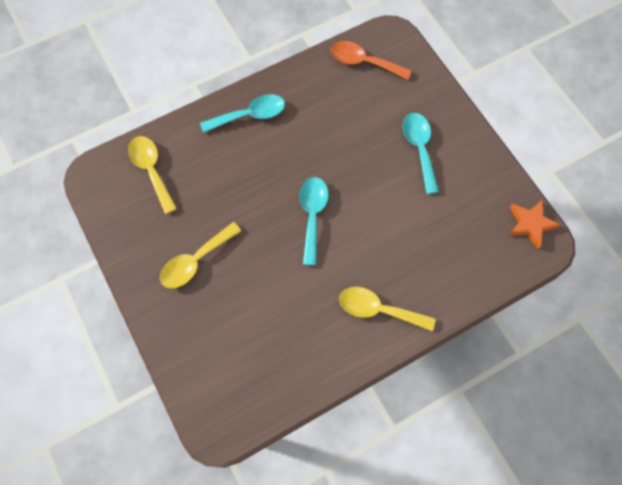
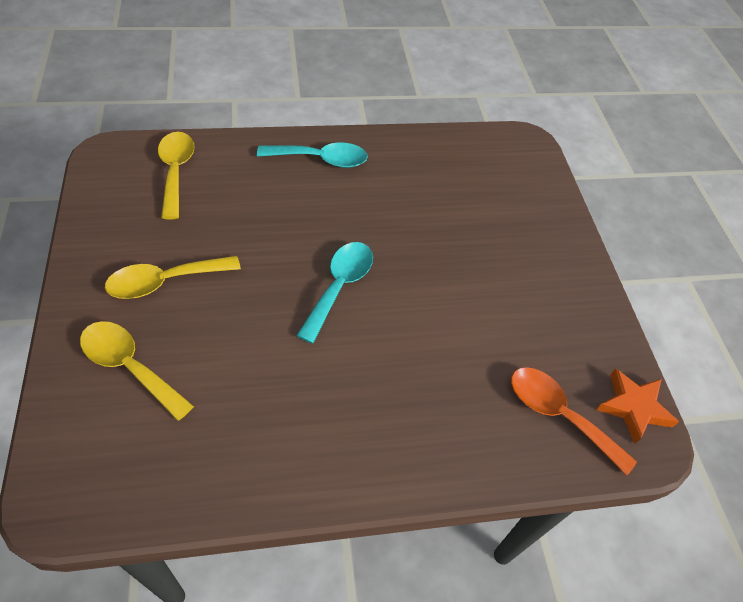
camera: 15 degrees right, 15 degrees down
(363, 62) = (481, 155): orange spoon -> orange spoon (558, 415)
(378, 309) = (370, 433): yellow spoon -> yellow spoon (129, 366)
(419, 148) = (512, 263): turquoise spoon -> none

